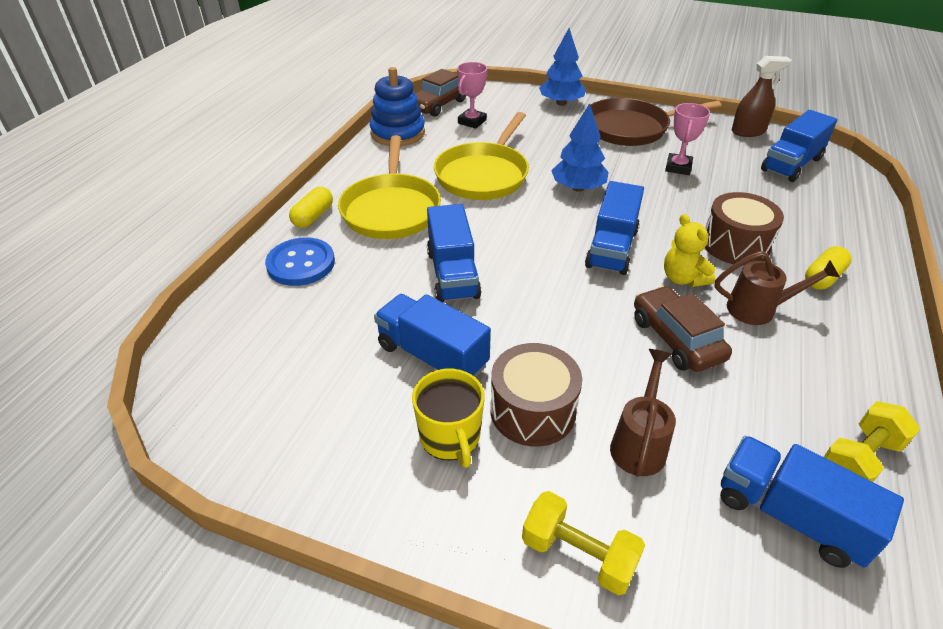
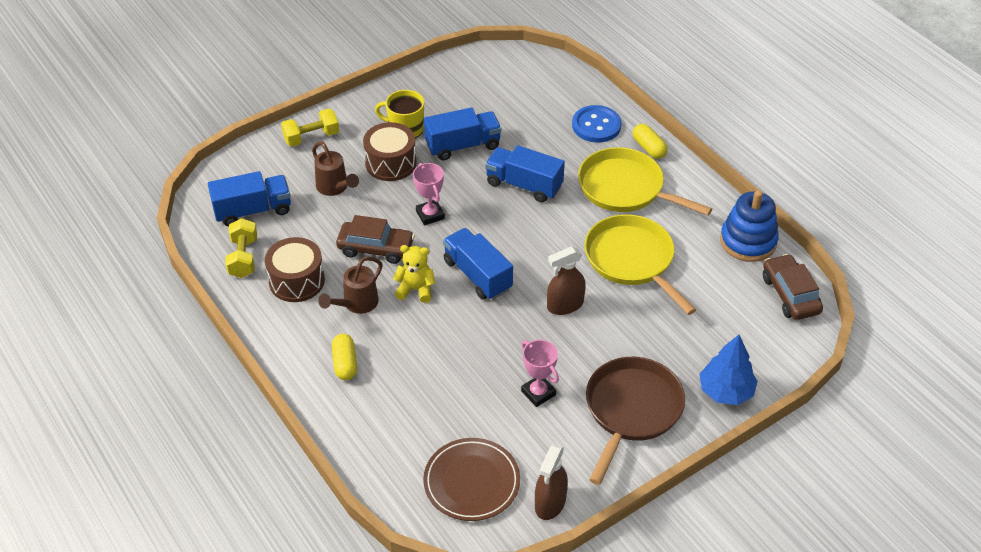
camera: 125 degrees right, 5 degrees up
(472, 122) = (734, 301): pink trophy -> pink trophy (430, 215)
(578, 188) = (565, 305): blue tree -> brown spray bottle
(735, 245) = (418, 345): brown drum -> brown drum (297, 281)
(791, 164) = (471, 482): blue truck -> brown plate

